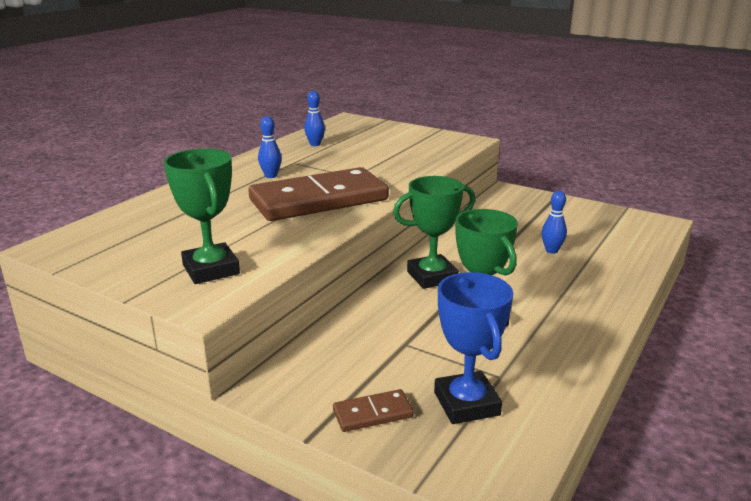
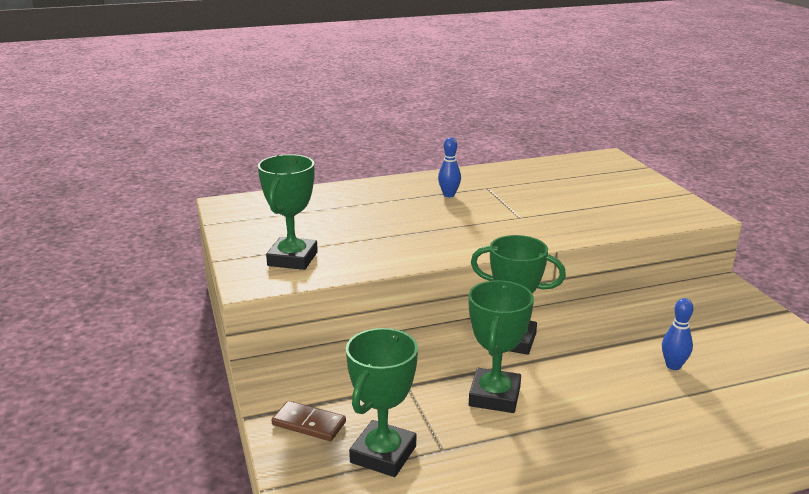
camera: 40 degrees right, 0 degrees up
(315, 144) = (533, 175): blue bowling pin -> none
(318, 200) = (453, 230): brown domino -> none
(466, 404) = (383, 454): blue trophy -> green trophy

